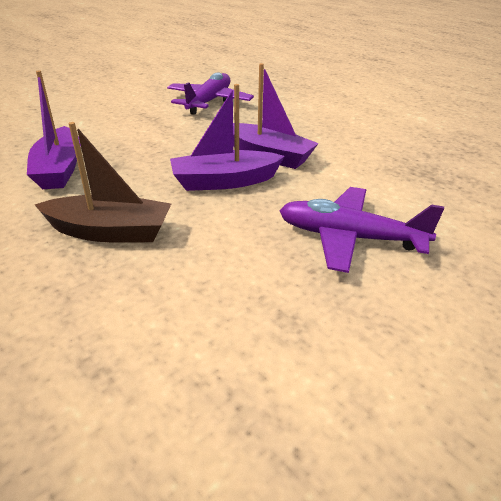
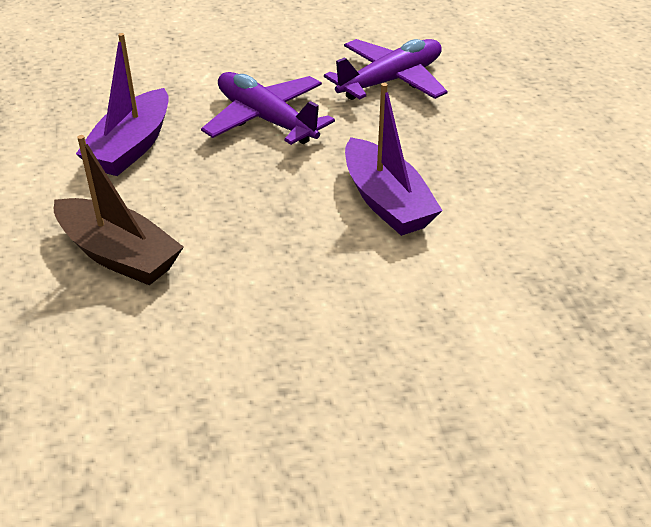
camera: 30 degrees right, 5 degrees up
(224, 181) = (295, 226): purple boat -> none
(349, 238) = (367, 366): purple plane -> purple plane (265, 119)

